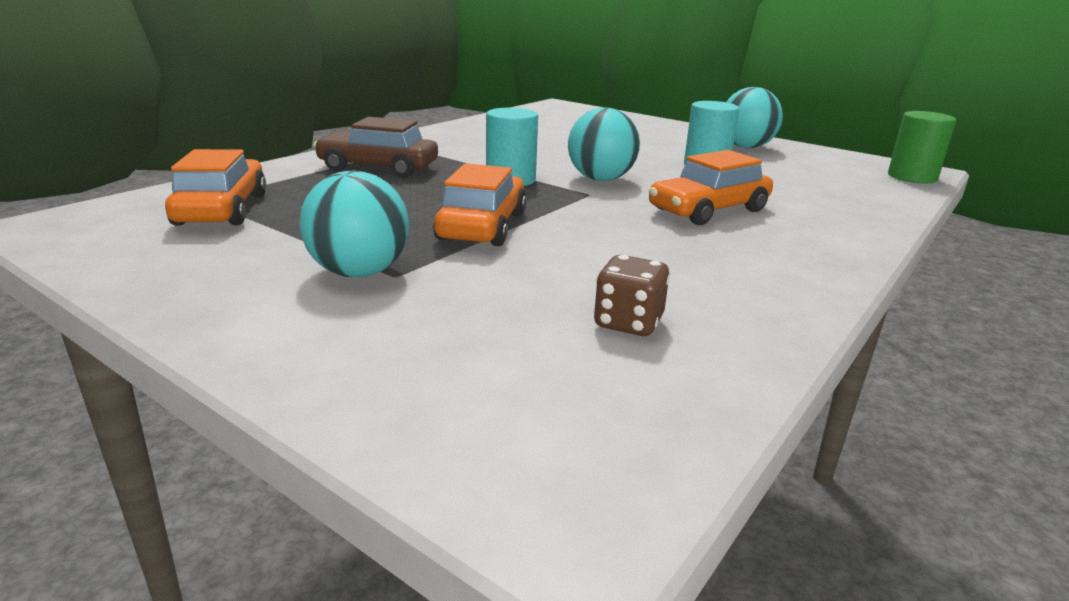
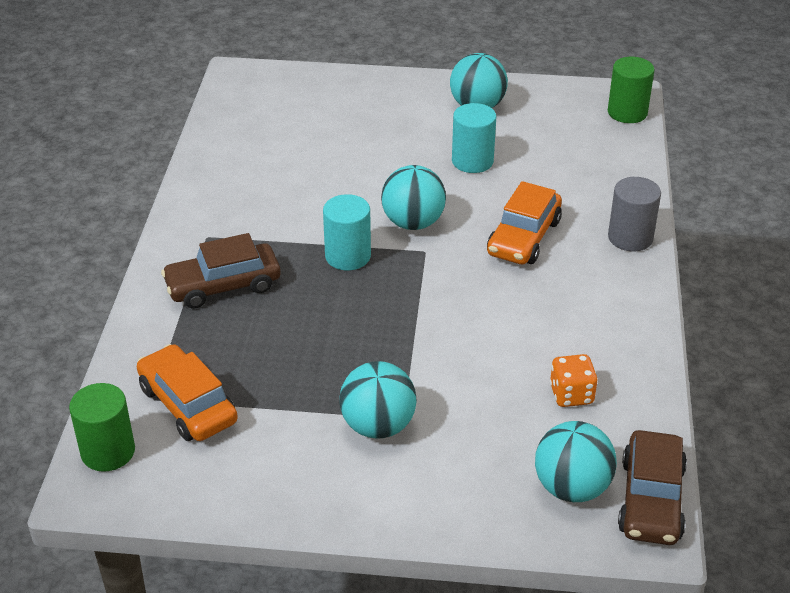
camera: 30 degrees left, 15 degrees up
(106, 212) = (108, 451): none -> green cylinder
(482, 226) = (396, 334): orange car -> none
(512, 408) = (572, 487): none -> turquoise ball
(628, 323) = (571, 395): brown dice -> orange dice
(628, 474) = (651, 499): none -> brown car
(845, 239) = (630, 237): none -> grey cylinder

